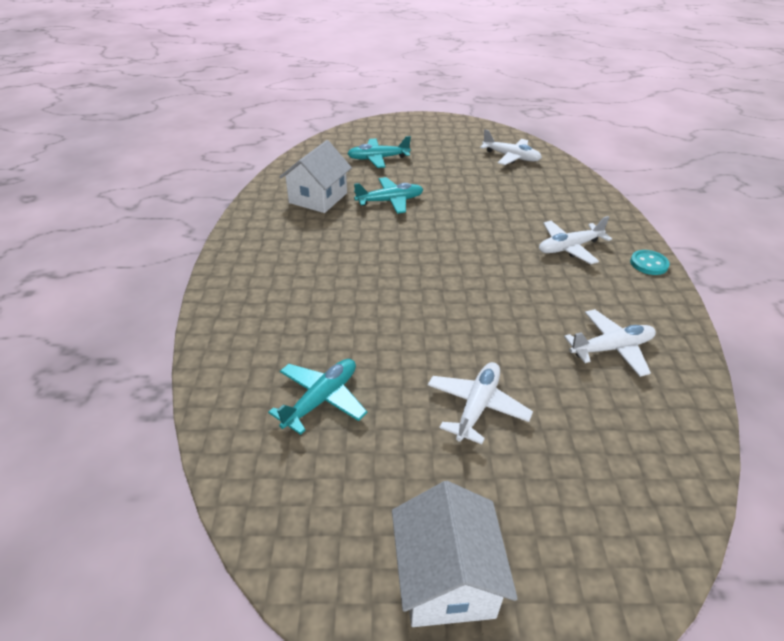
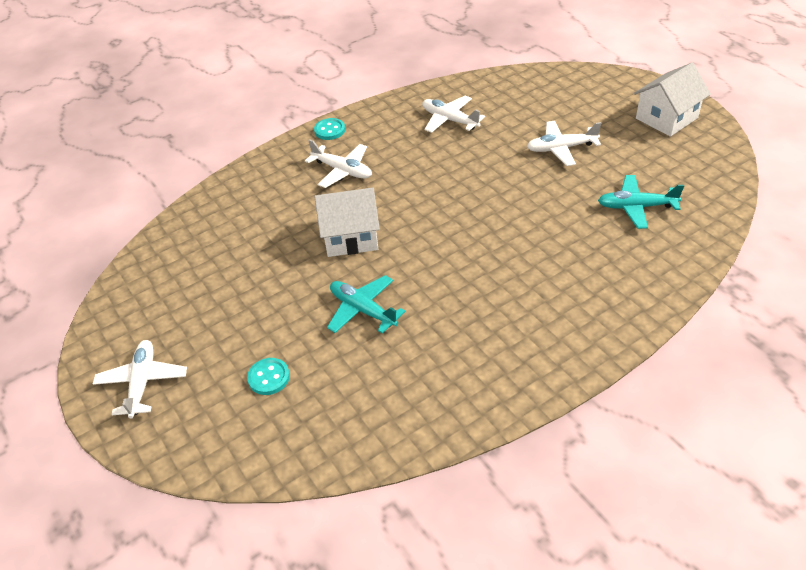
camera: 120 degrees left, 5 degrees up
(318, 198) = (409, 371): white house -> white house (350, 237)
(378, 159) = (269, 377): turquoise plane -> turquoise button
(511, 157) = (181, 267): white plane -> white plane (142, 382)

